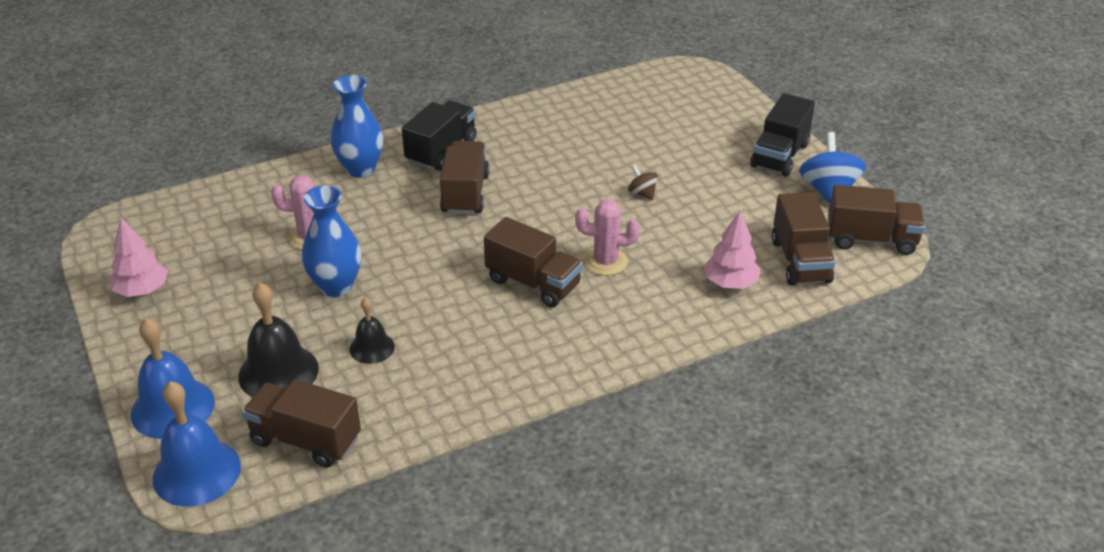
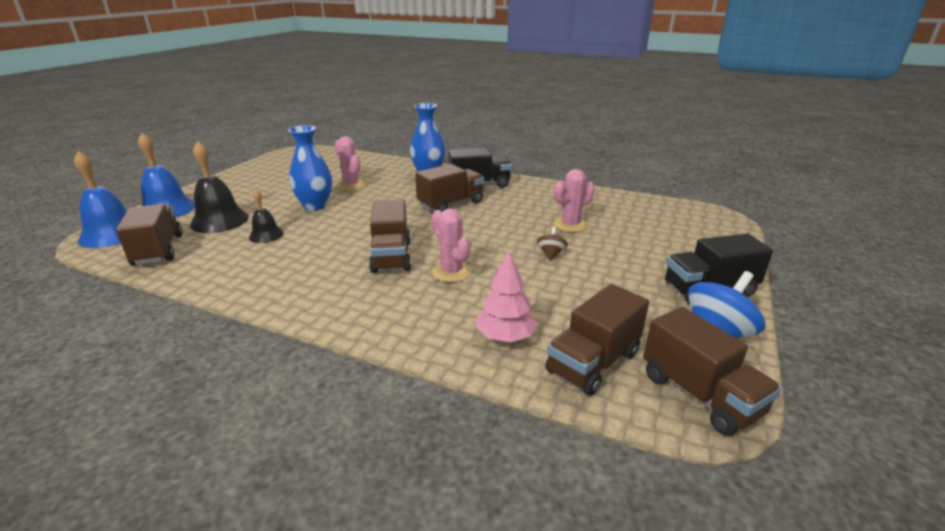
camera: 50 degrees right, 10 degrees down
(142, 290) = (261, 171): pink tree -> none
(606, 152) = (570, 225): none -> pink cactus

